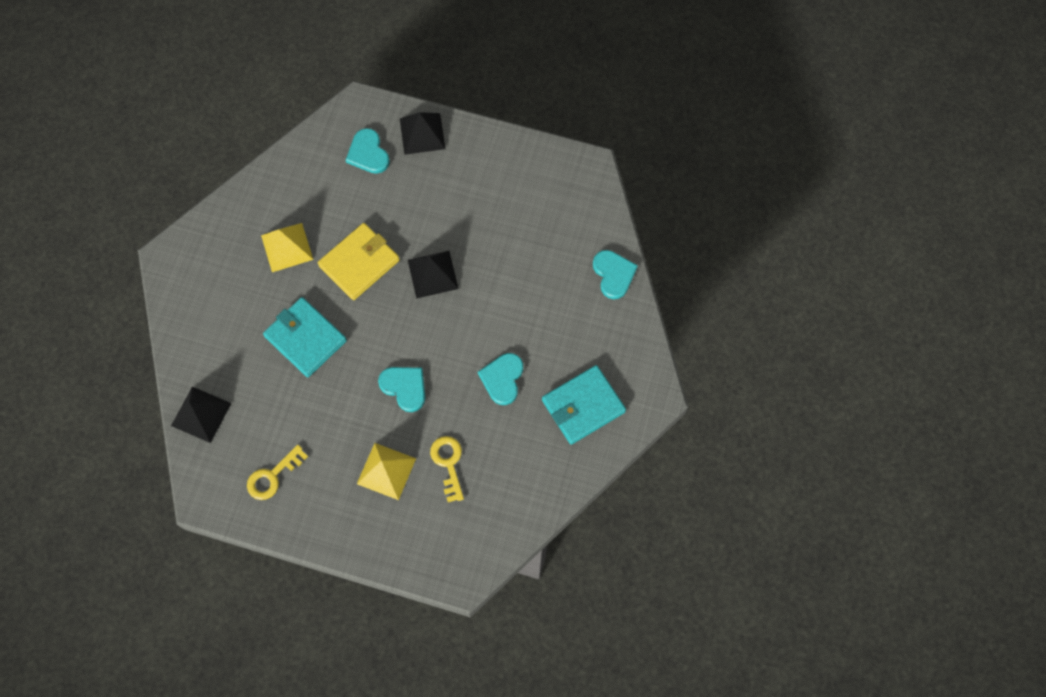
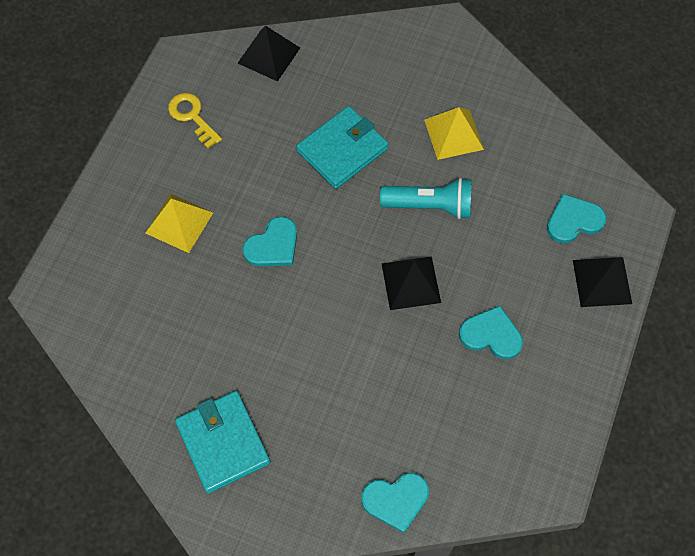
camera: 95 degrees right, 5 degrees down
(359, 263) = (429, 206): yellow wallet -> turquoise flashlight
(448, 464) = (176, 286): yellow key -> none
(502, 379) = (270, 351): turquoise heart -> turquoise heart (491, 334)

